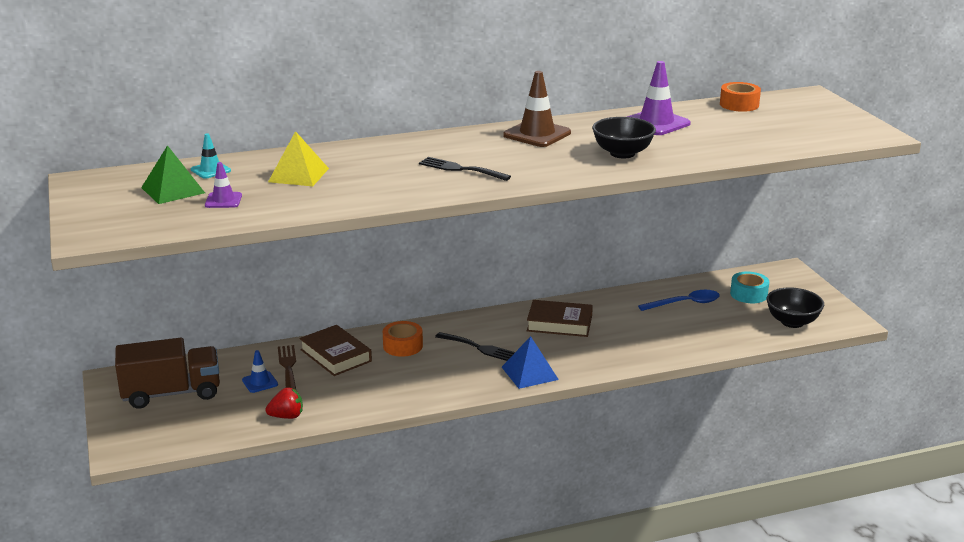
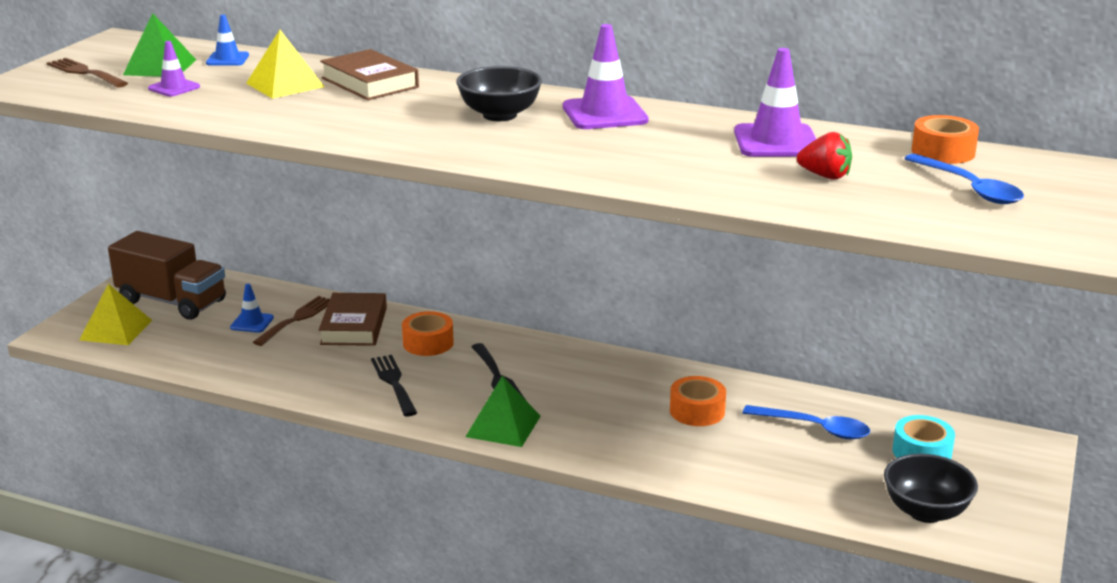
camera: 40 degrees right, 0 degrees up
(123, 211) = (85, 73): none -> brown fork
(164, 429) = (116, 330): none -> yellow pyramid
(210, 170) = (227, 59): turquoise traffic cone -> blue traffic cone
(287, 416) = (220, 364): red strawberry -> red strawberry (825, 176)
(460, 169) = (439, 124): black fork -> black fork (393, 383)
(529, 373) = (503, 426): blue pyramid -> green pyramid
(537, 134) = (604, 114): brown traffic cone -> purple traffic cone
(559, 323) = (624, 388): brown book -> brown book (369, 83)
(616, 319) = (697, 411): none -> orange tape
(622, 153) = (651, 162): black bowl -> black bowl (499, 115)
(787, 120) = (970, 188): none -> blue spoon

